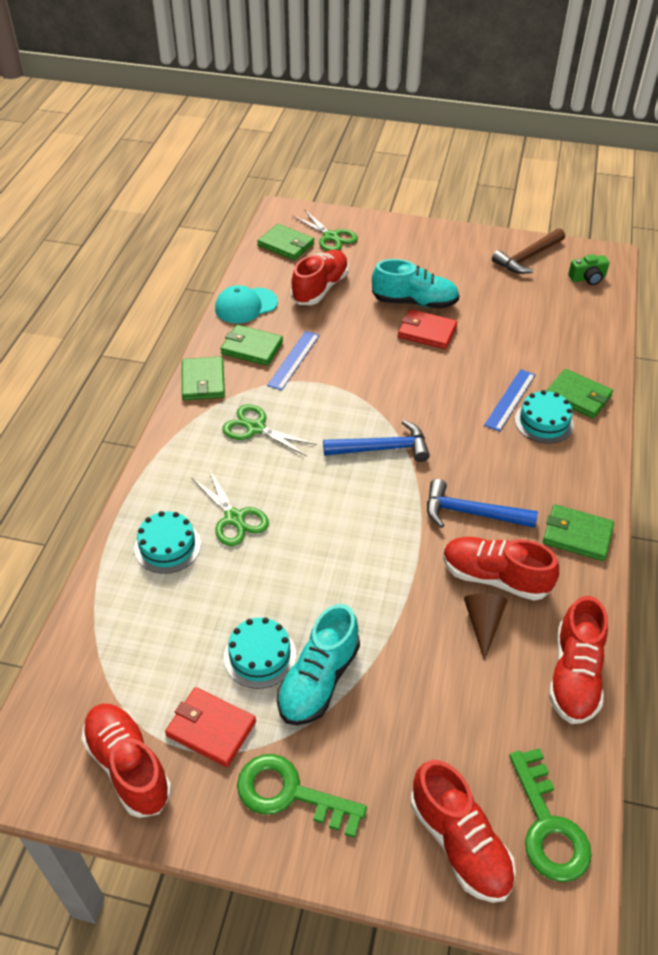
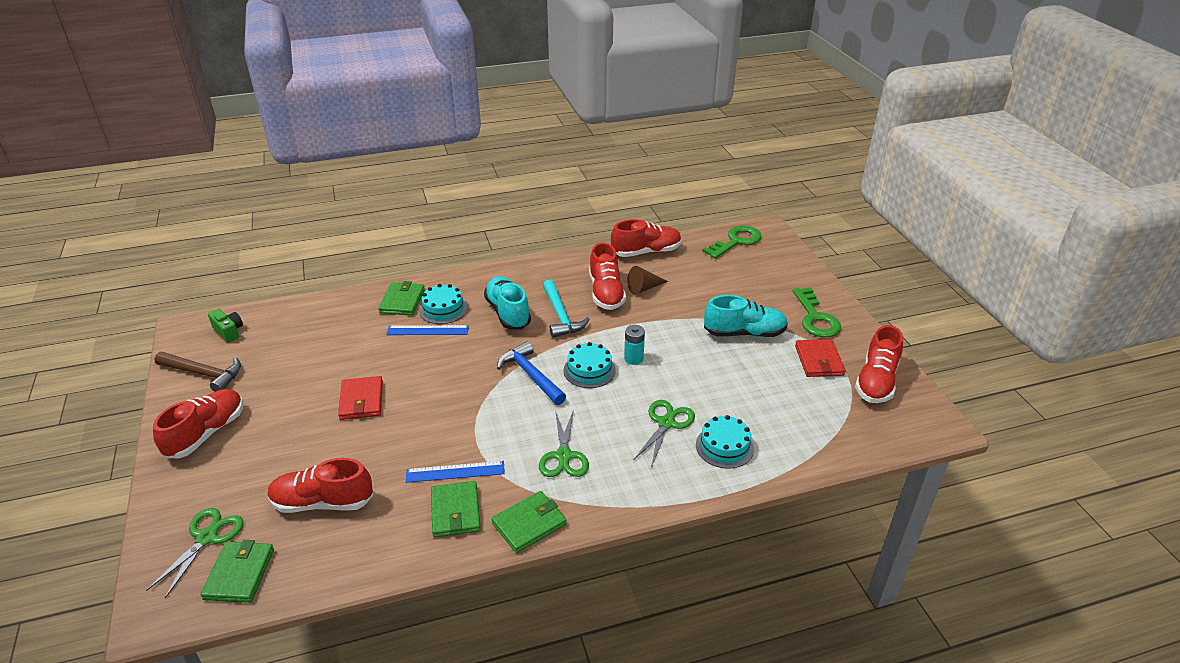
camera: 120 degrees left, 10 degrees down
(246, 306) = (385, 552): turquoise cap -> none
(260, 656) = (755, 362): turquoise cake -> turquoise cake (589, 370)
(350, 542) = (633, 358): none -> turquoise battery
(414, 302) = (316, 423): turquoise shoe -> turquoise shoe (508, 313)
(459, 842) = (773, 262): red shoe -> red shoe (206, 433)
(471, 513) = (561, 316): blue hammer -> turquoise hammer
(577, 535) = (543, 272): green wallet -> none

